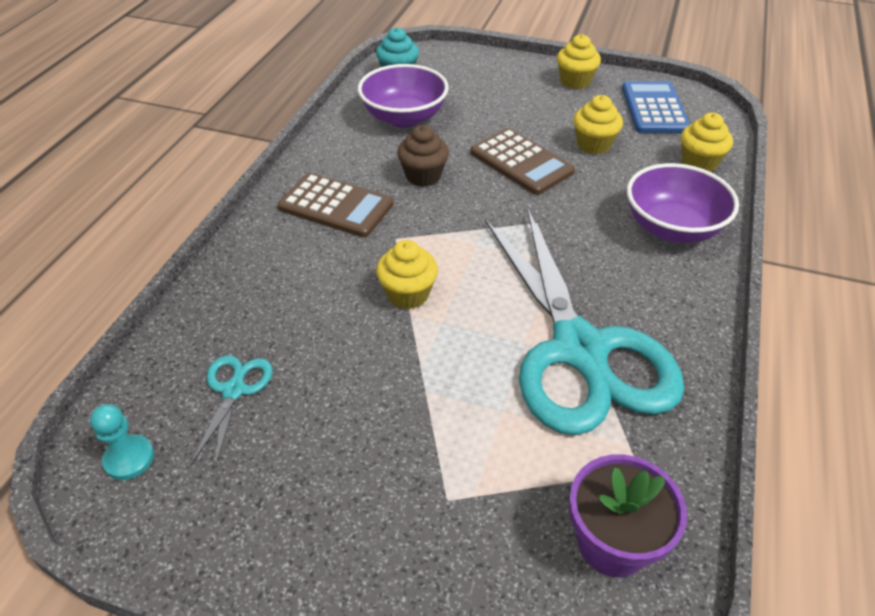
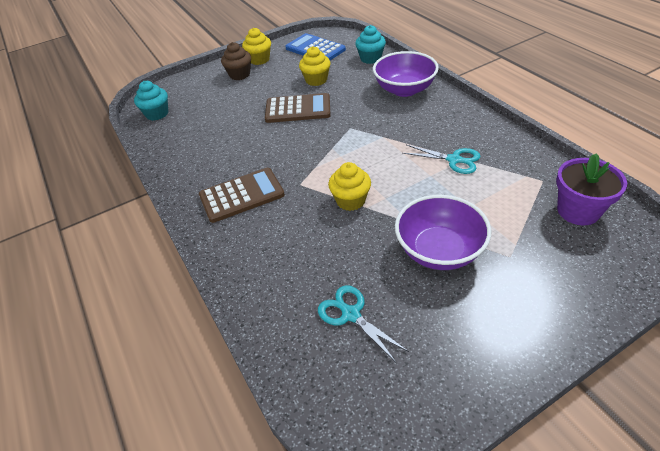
camera: 45 degrees left, 0 degrees up
(129, 458) = (360, 397): turquoise pawn -> none
(404, 117) = (200, 131): purple bowl -> purple bowl (439, 250)
(423, 176) = (262, 148): brown cupcake -> brown cupcake (239, 75)
(580, 351) = (454, 160): turquoise scissors -> turquoise scissors, size x0.40
(699, 163) = (370, 58): yellow cupcake -> turquoise cupcake

